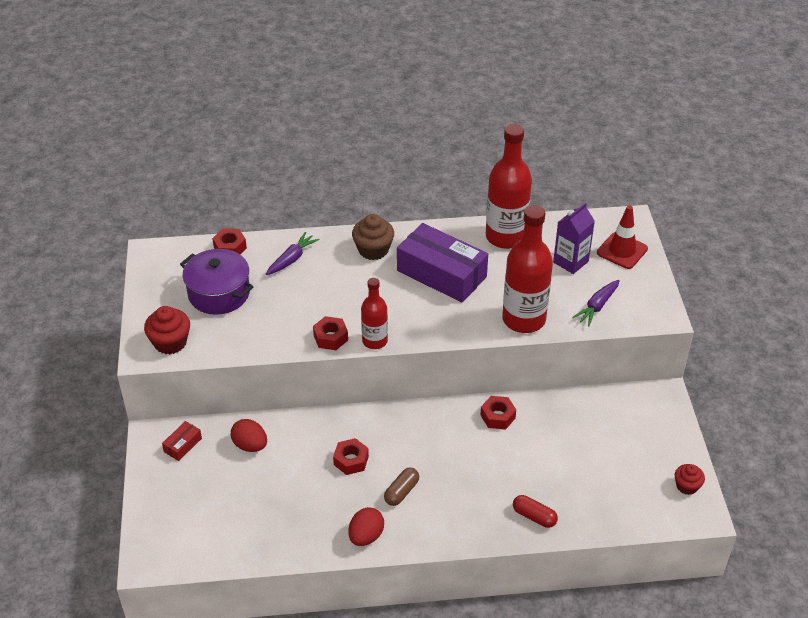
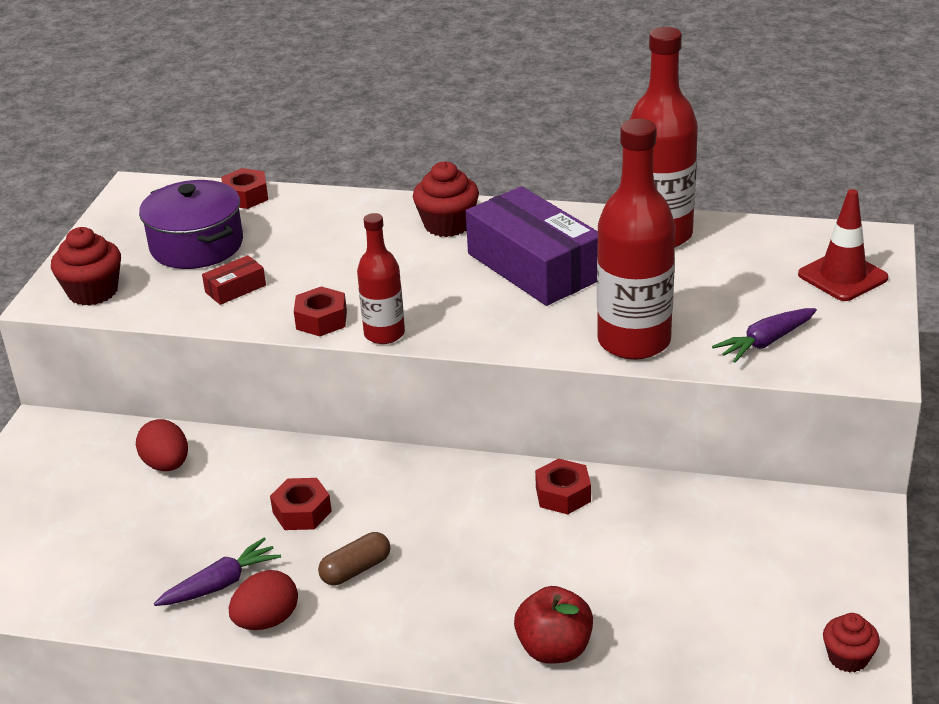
camera: 20 degrees right, 10 degrees down
(183, 445) = (73, 447): red box -> red box (235, 289)
(292, 259) = (323, 220): purple carrot -> purple carrot (221, 584)
(373, 250) = (447, 225): brown cupcake -> red cupcake
(534, 516) = (554, 649): red capsule -> red apple
(570, 262) = (749, 279): purple carton -> none

